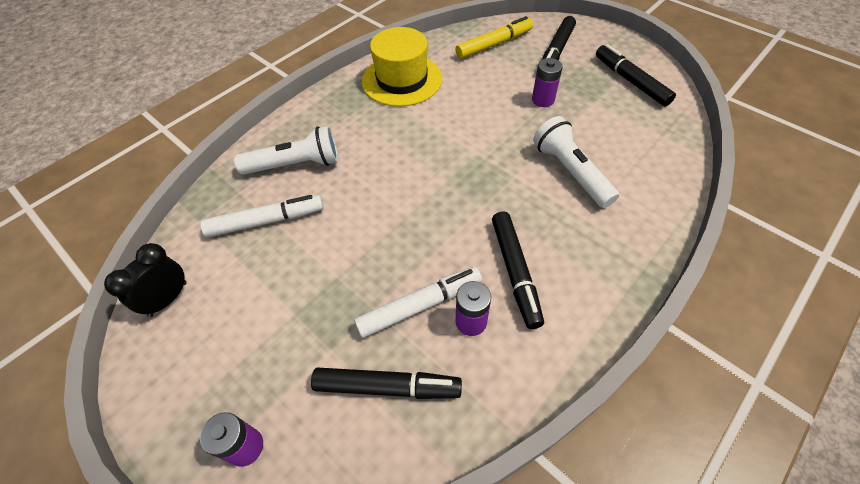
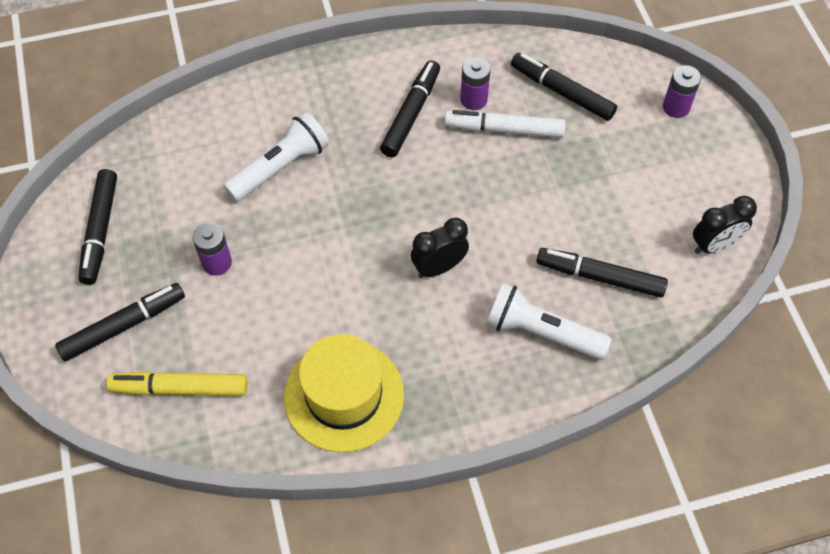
camera: 150 degrees left, 5 degrees up
(266, 221) = (599, 277): white marker -> black marker
(395, 167) = (439, 267): none -> black clock
(570, 172) = (280, 167): white flashlight -> white flashlight turned 135 degrees counterclockwise

